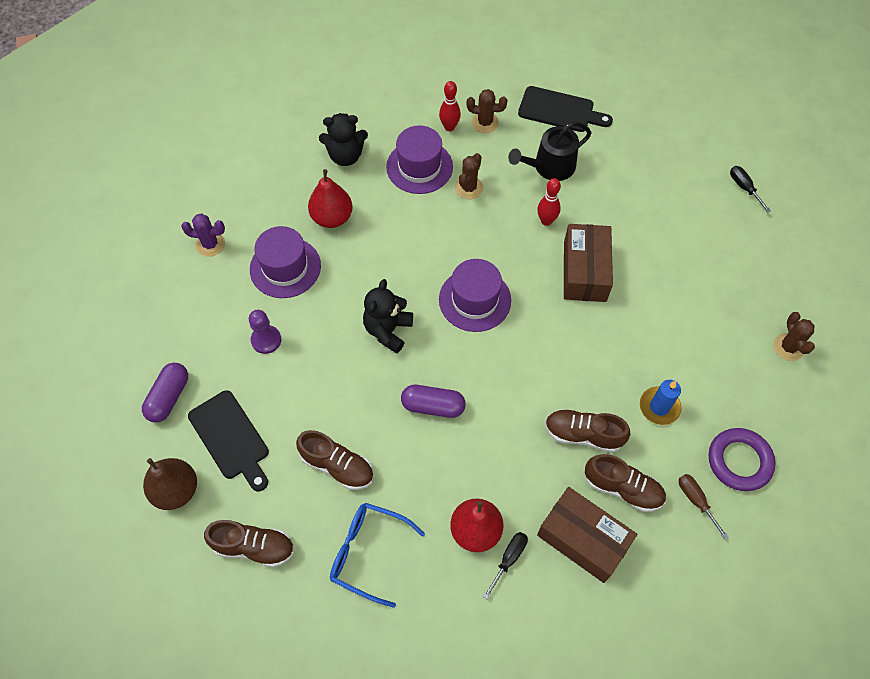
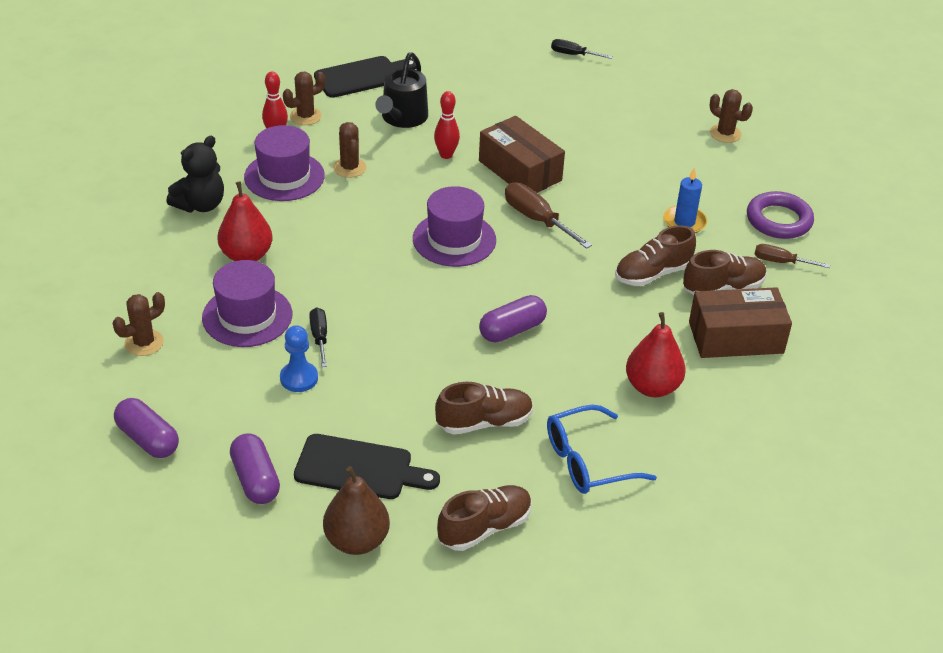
camera: 45 degrees left, 20 degrees down
(144, 319) = (148, 439): none -> purple capsule
(210, 244) = (144, 343): purple cactus -> brown cactus
(266, 340) = (299, 378): purple pawn -> blue pawn
(388, 330) = (405, 303): black teddy bear -> none
(509, 559) = (700, 387): black screwdriver -> black screwdriver (319, 337)
(550, 324) = (537, 219): none -> brown screwdriver

